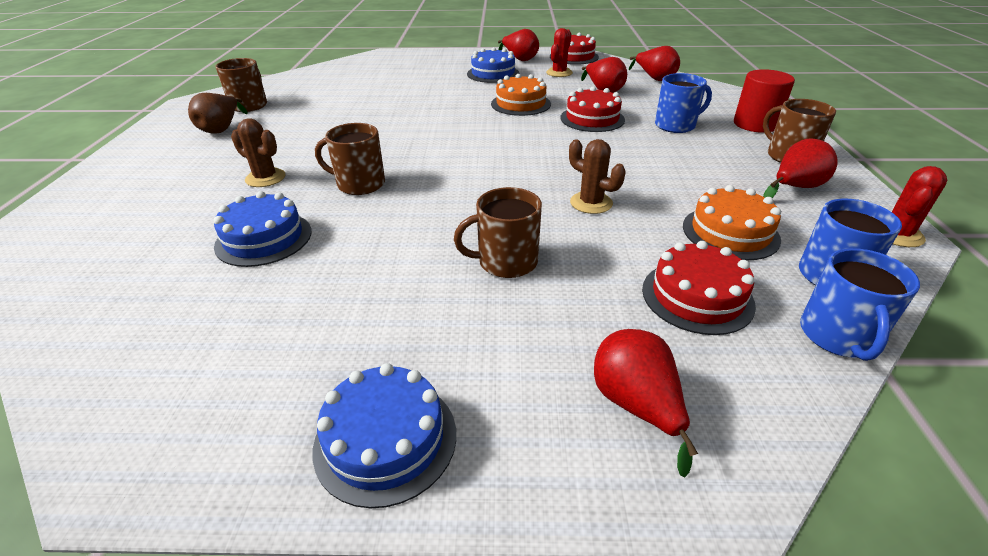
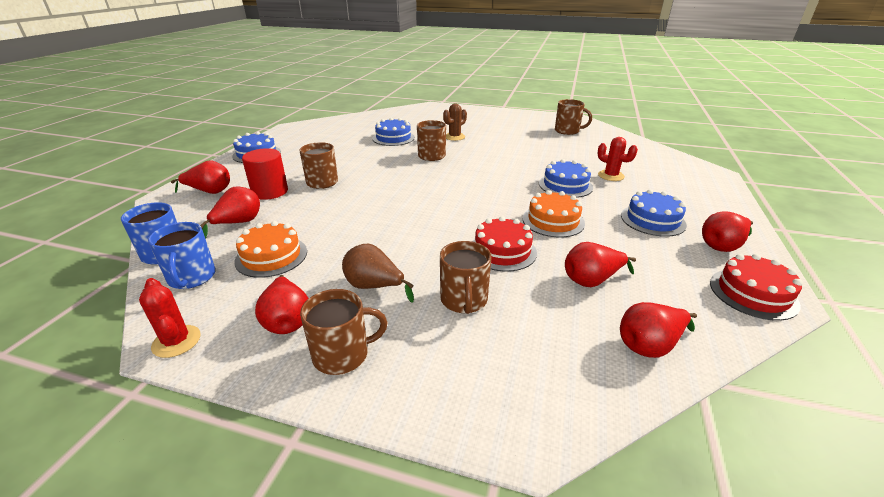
camera: 105 degrees right, 5 degrees down
(221, 129) = (528, 126): brown pear -> brown pear (374, 286)
(437, 102) = (565, 185): none -> blue cake
(559, 73) = (663, 263): red cactus -> red cactus (611, 176)
(591, 203) = (354, 215): brown cactus -> none
(676, 125) = (464, 300): blue mug -> brown mug
(697, 296) = (238, 223): red cake -> red pear
(755, 124) = (438, 373): red cylinder -> red cylinder (270, 192)

